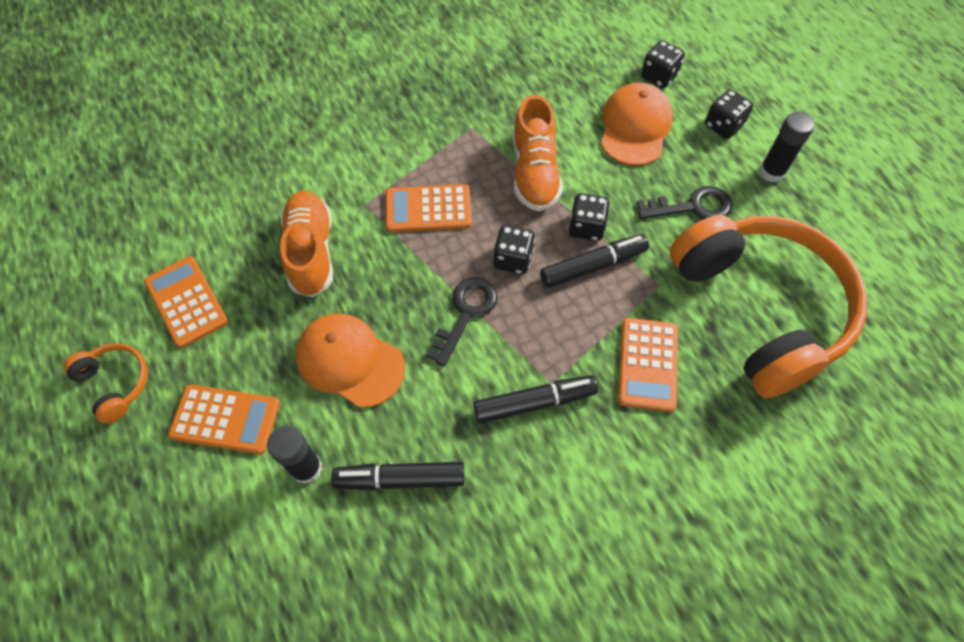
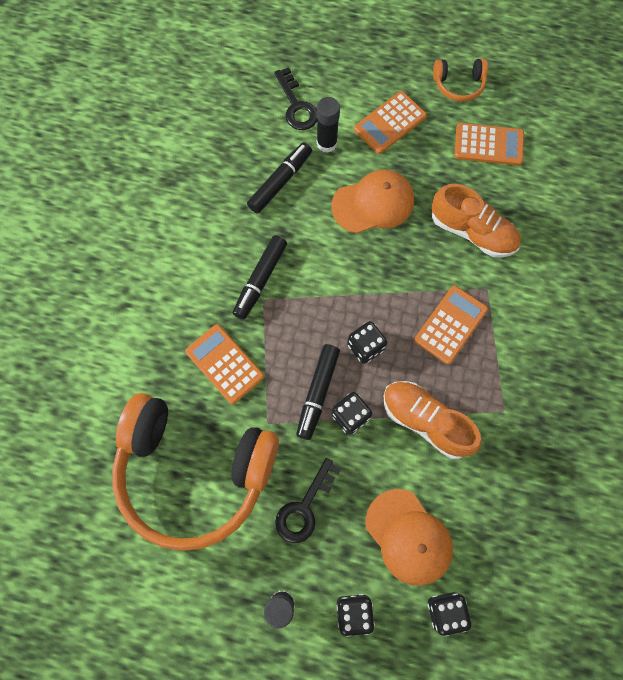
camera: 130 degrees right, 10 degrees up
(465, 313) = (350, 287): black key -> black key (296, 106)

